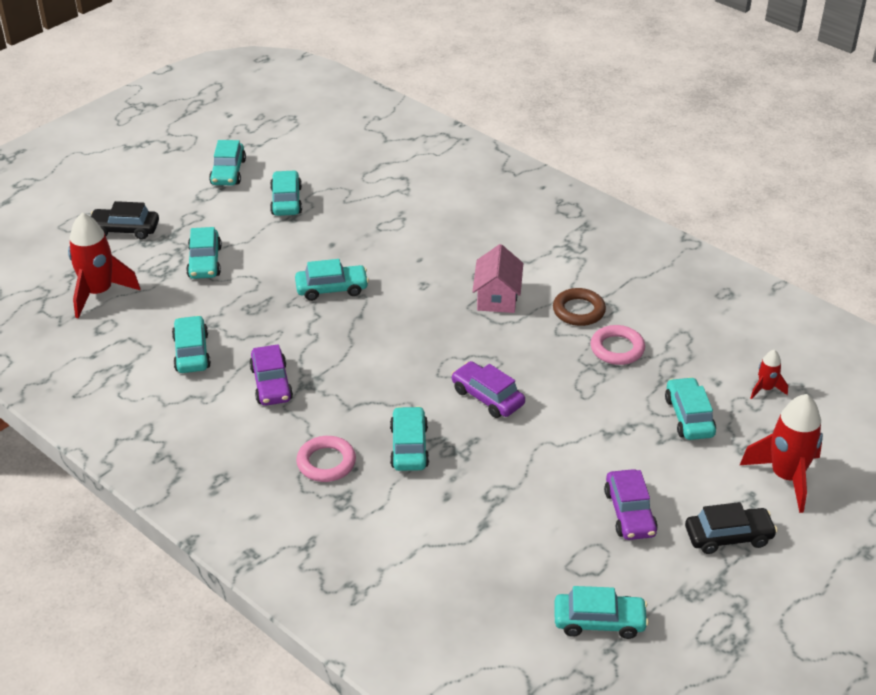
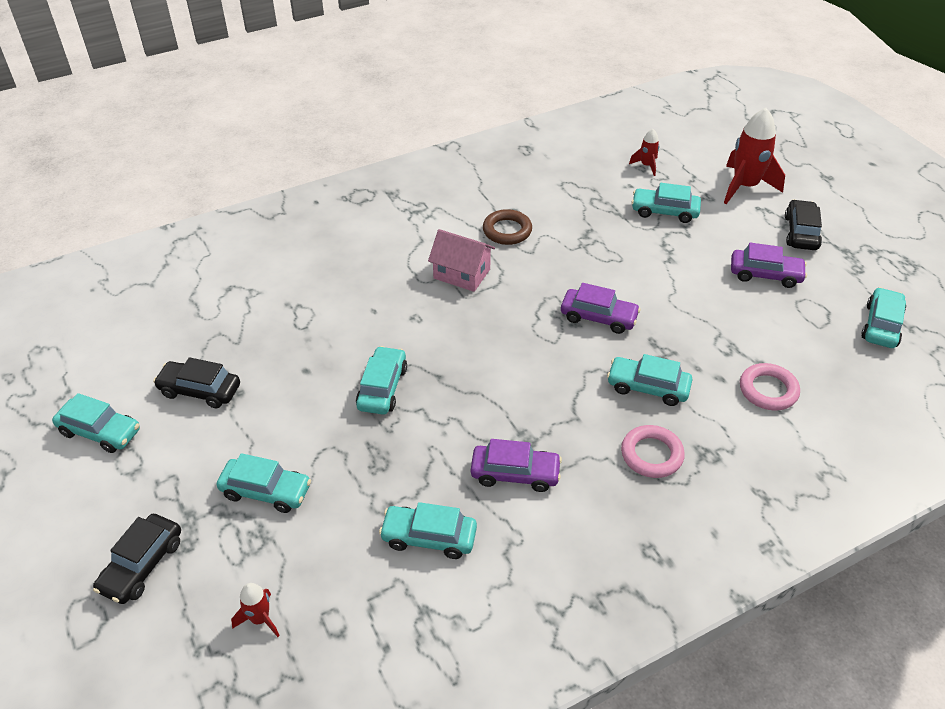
camera: 70 degrees left, 5 degrees up
(99, 293) = (260, 619): red rocket -> red rocket, size x0.49
(286, 201) = (200, 390): turquoise car -> black car
(487, 397) = (598, 317): purple car -> purple car turned 135 degrees counterclockwise
(617, 349) = (567, 224): pink ring -> pink ring (768, 390)

